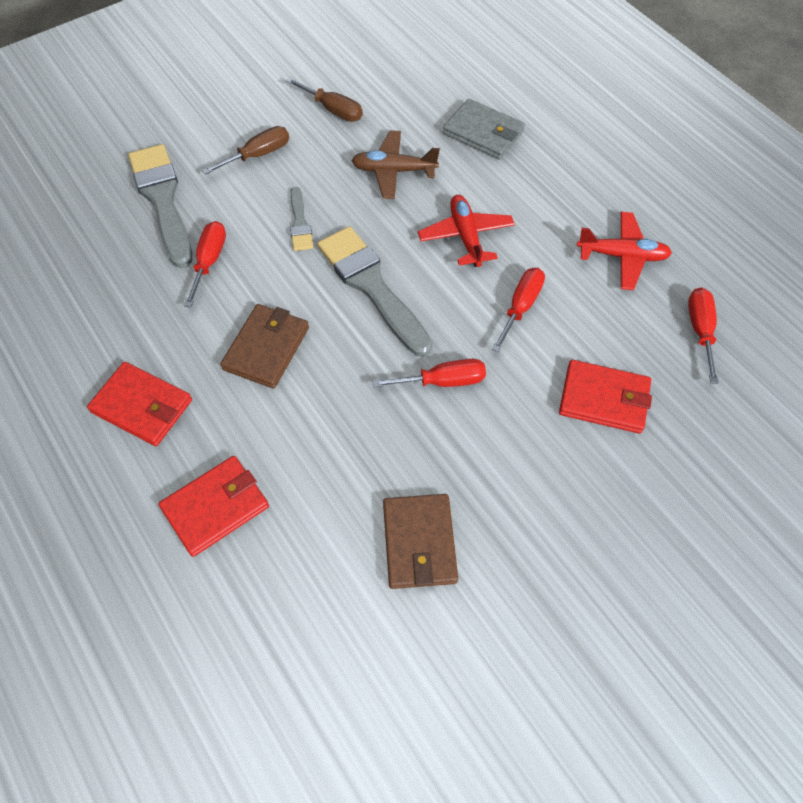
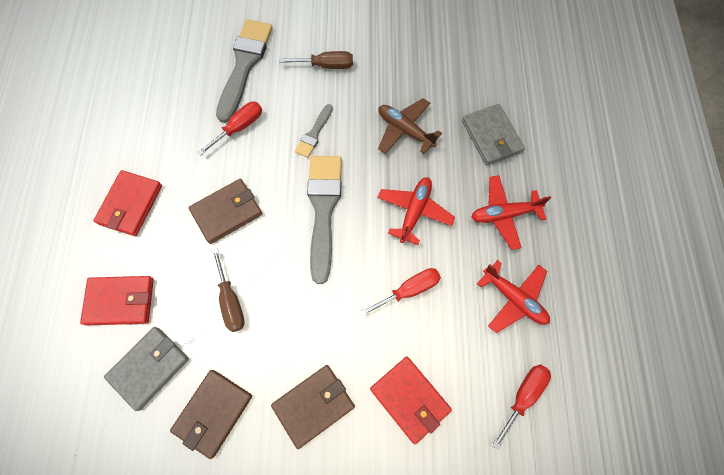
camera: 35 degrees right, 10 degrees up
(142, 406) = (130, 204): red wallet -> red wallet turned 45 degrees clockwise
(309, 549) = (149, 368): none -> grey wallet
(333, 110) = (400, 58): brown screwdriver -> brown screwdriver (231, 301)
(443, 381) = (315, 310): red screwdriver -> none
(517, 466) = (314, 405): none -> brown wallet
(552, 191) = (504, 214): none -> red plane

